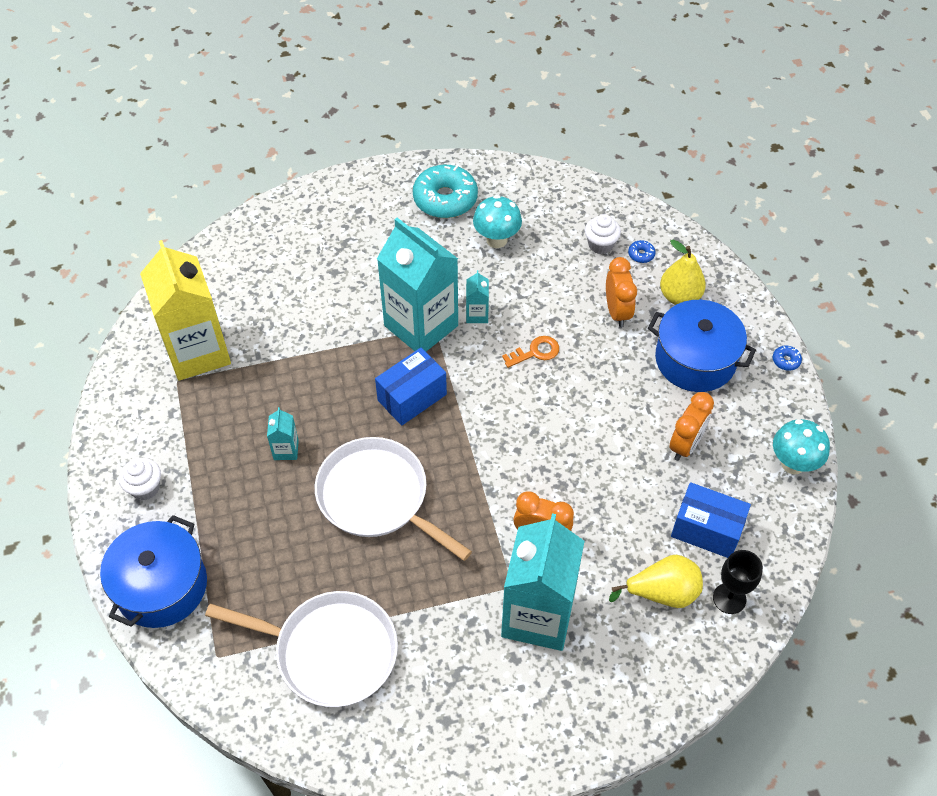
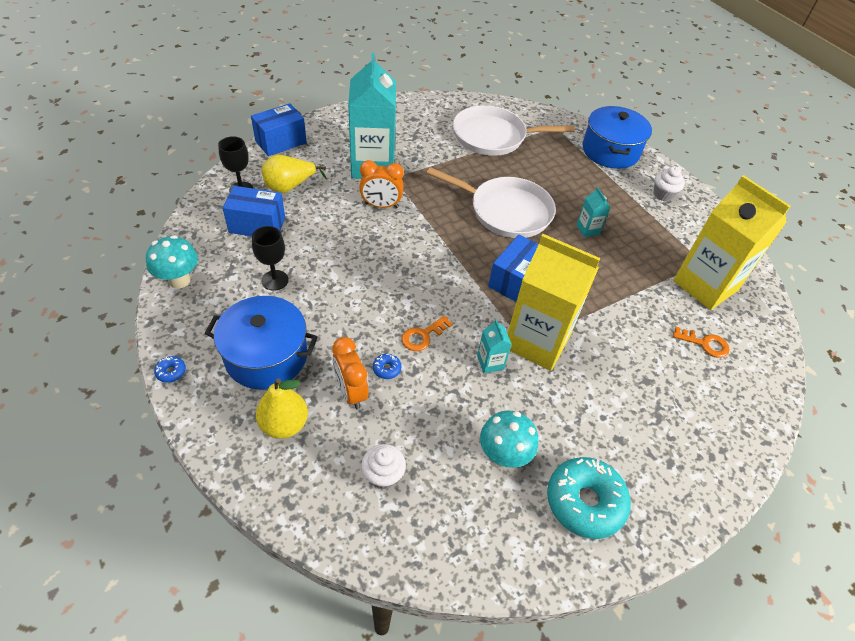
camera: 160 degrees right, 5 degrees down
(251, 293) = (704, 343): none -> orange key
(421, 326) = (537, 341): turquoise carton -> yellow carton
(641, 254) = (333, 471): blue donut -> blue donut (387, 369)
(671, 695) = (281, 142): none -> blue box
(685, 445) = (275, 280): orange clock -> black goblet

